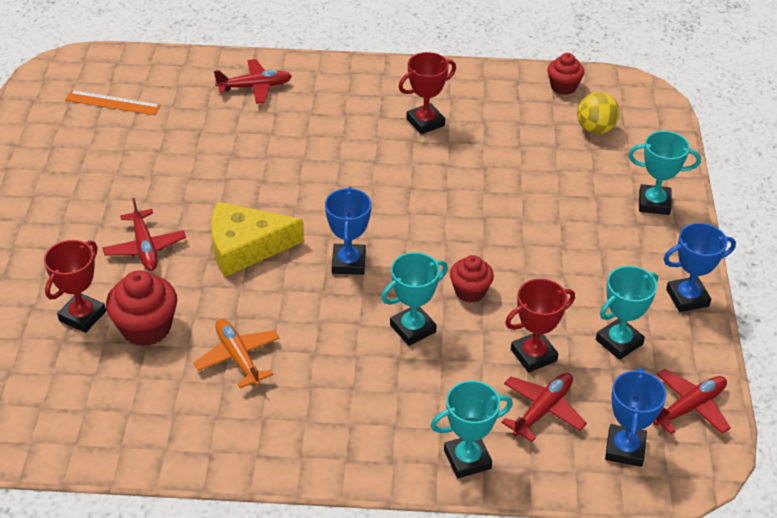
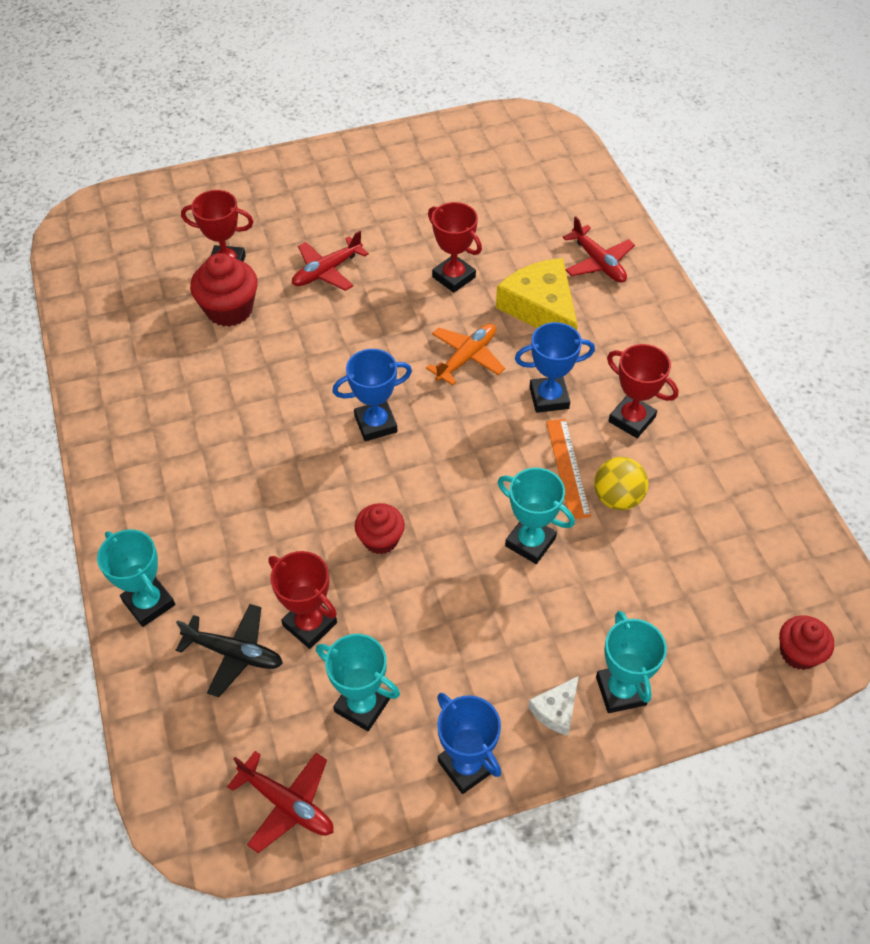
camera: 70 degrees right, 10 degrees up
(112, 103) = (508, 175): orange ruler -> orange ruler (567, 468)
(212, 170) = (453, 277): none -> red trophy
(238, 357) = (218, 384): orange plane -> orange plane (467, 357)
(246, 247) = (361, 339): yellow cheese -> yellow cheese (541, 308)
(412, 328) = (306, 505): turquoise trophy -> turquoise trophy (530, 542)
(542, 410) = (234, 653): red plane -> black plane
(563, 87) = (788, 536): red cupcake -> red cupcake (798, 653)
(595, 129) = (726, 591): yellow ball -> yellow ball (617, 498)
(625, 449) = (204, 747): blue trophy -> blue trophy (549, 398)
(658, 239) = (556, 710): none -> white cheese

